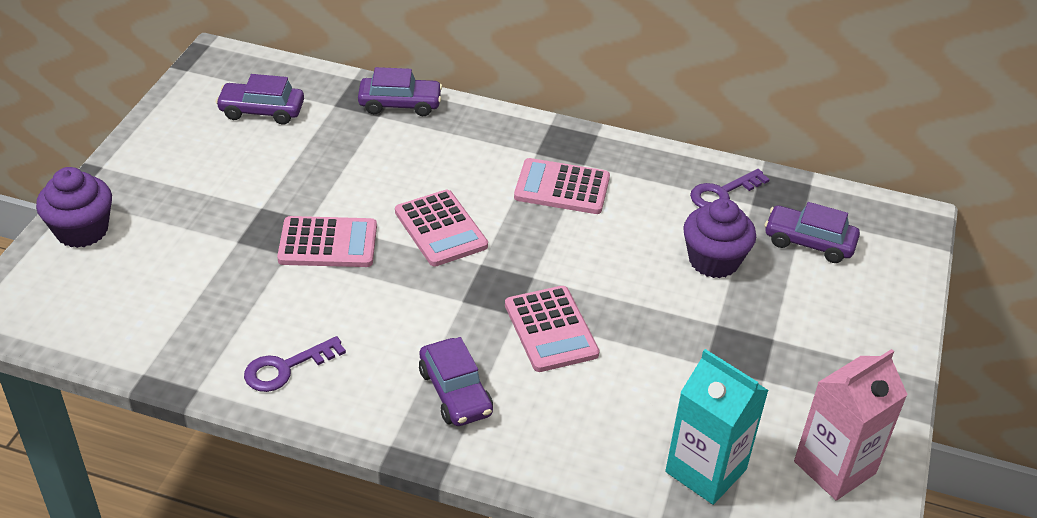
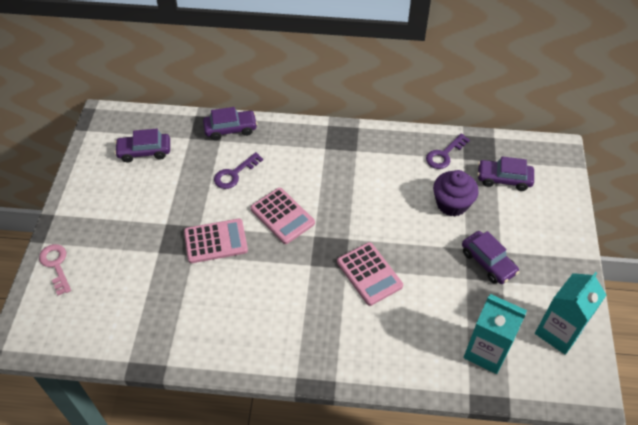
camera: 10 degrees left, 10 degrees up
(82, 230) = (56, 265): purple cupcake -> pink key
(285, 368) = (216, 337): purple key -> purple key (234, 174)
(455, 392) = (325, 331): purple car -> purple car (488, 262)
(562, 188) = (347, 170): pink calculator -> none
(834, 467) = (558, 332): pink carton -> turquoise carton

